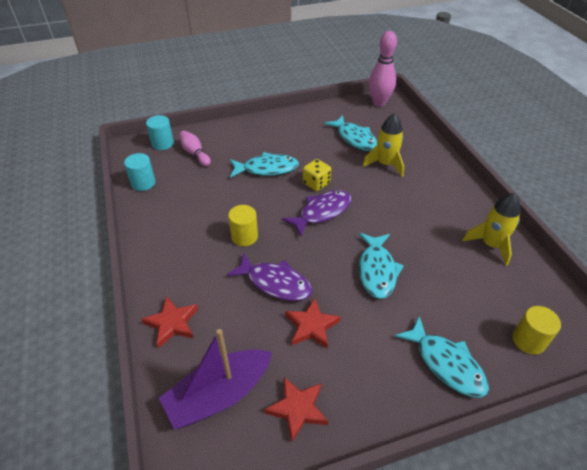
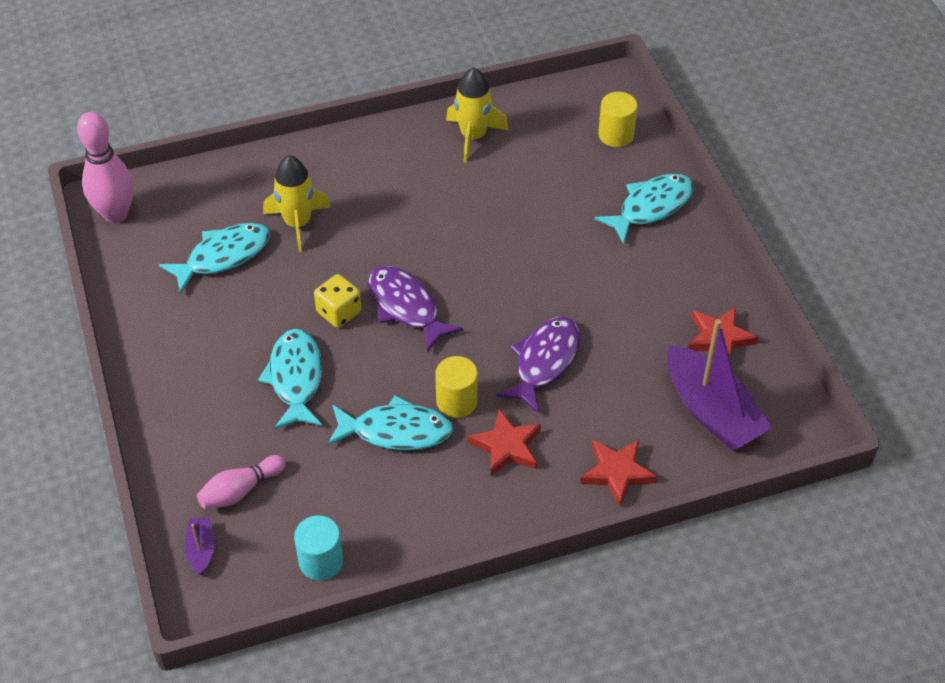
camera: 90 degrees left, 5 degrees up
(162, 143) = (201, 550): turquoise cylinder -> purple boat
(311, 326) = (611, 324): red star -> red star (507, 446)
(377, 270) = (519, 253): turquoise fish -> turquoise fish (396, 431)

